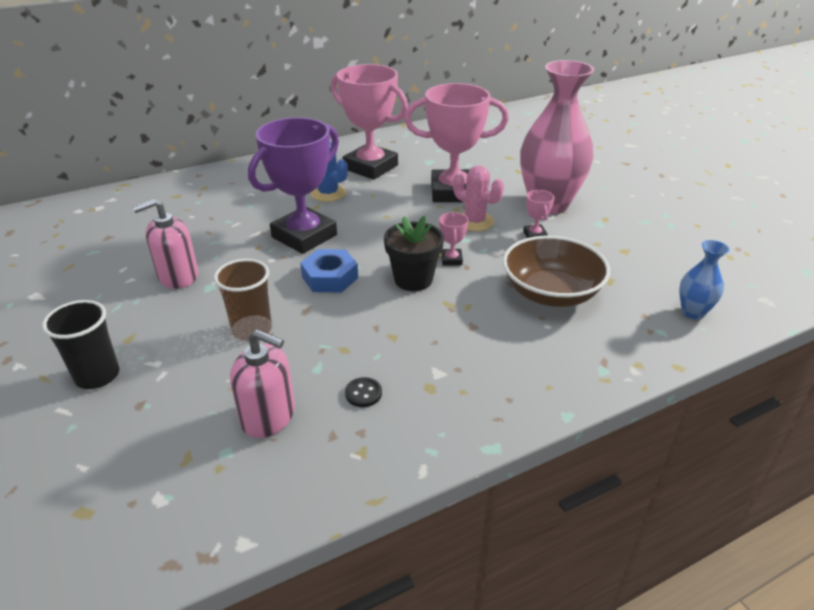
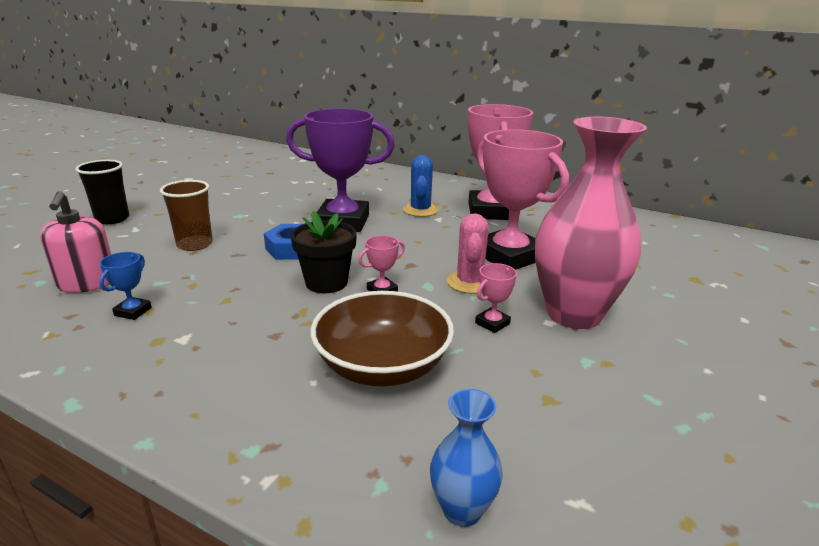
camera: 55 degrees right, 10 degrees down
(178, 276) = (243, 203): pink soap dispenser -> none
(363, 393) = (133, 311): black button -> blue trophy

